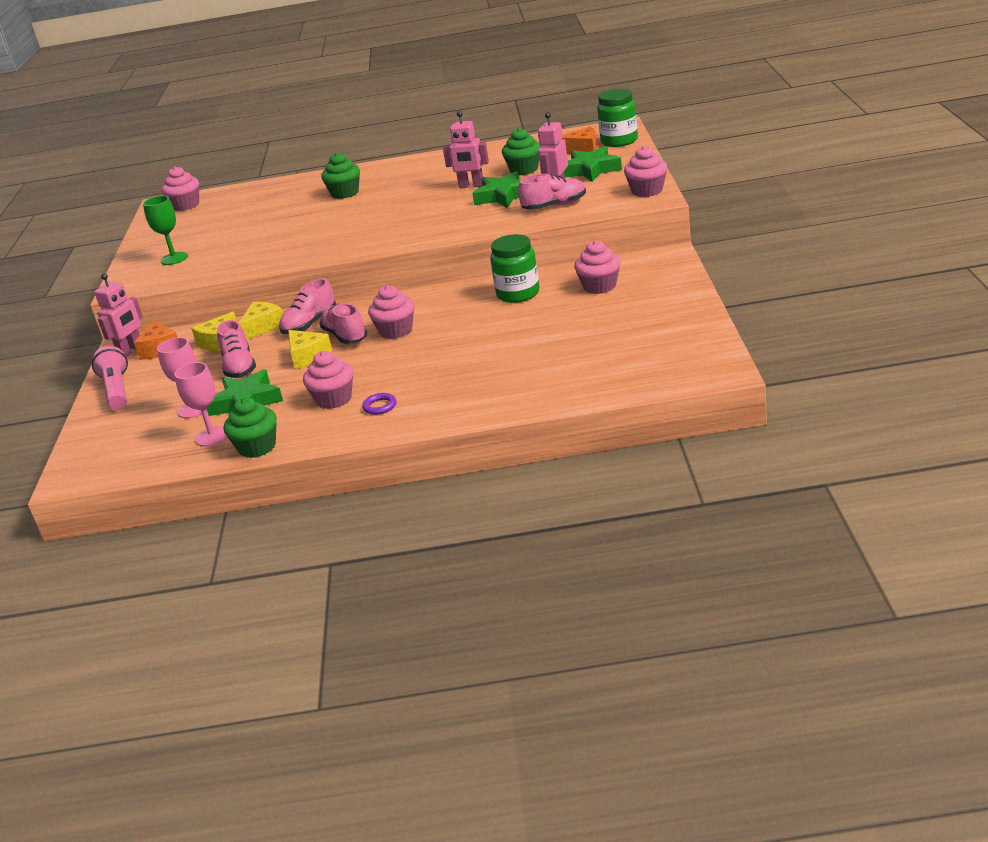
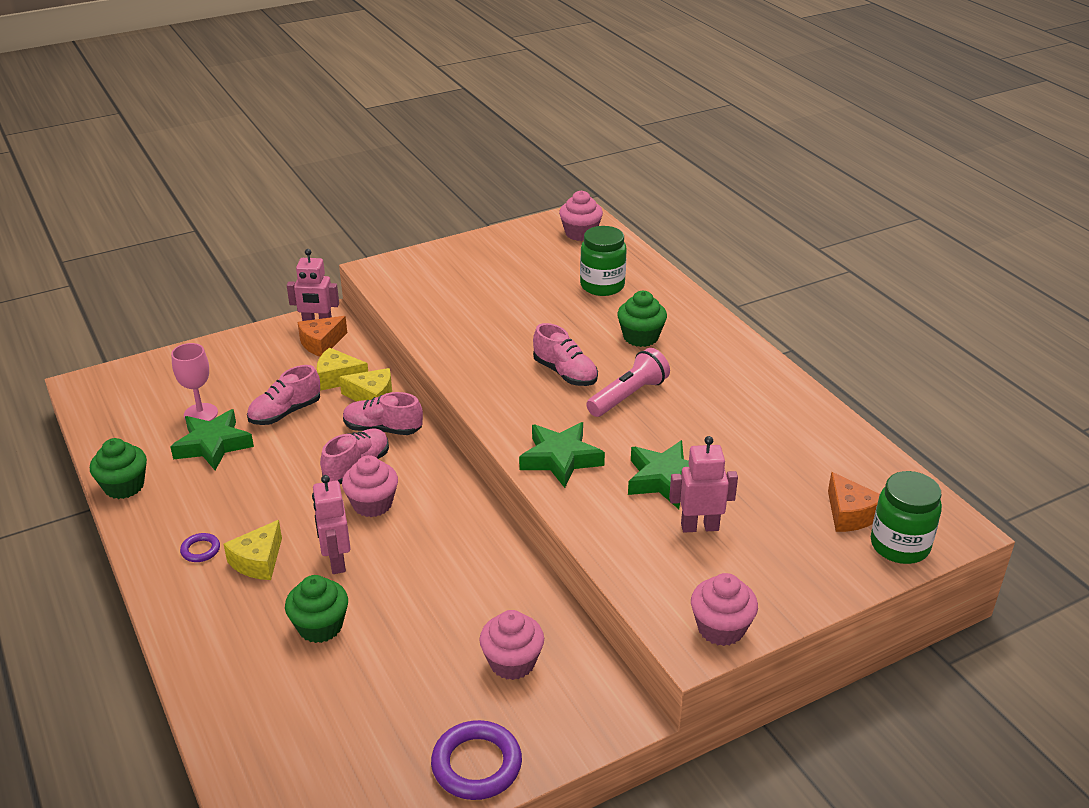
camera: 60 degrees right, 5 degrees up
(117, 390) = (238, 349): pink flashlight -> pink flashlight (628, 396)
(174, 258) = (445, 276): green goblet -> none
(212, 436) = (147, 447): pink goblet -> none
(308, 357) = (308, 455): yellow cheese -> yellow cheese (258, 561)
(334, 399) = (217, 508): pink cupcake -> none
(471, 186) = (690, 438): pink robot -> pink robot (336, 561)
(518, 294) = (478, 584): green jar -> green jar (602, 286)
(524, 170) = (759, 473): green cupcake -> green cupcake (320, 626)
(554, 206) = (644, 540): pink shoe -> pink shoe (565, 373)
(591, 170) = (779, 543): green star -> green star (560, 459)
(677, 302) = (476, 764): none -> purple ring

